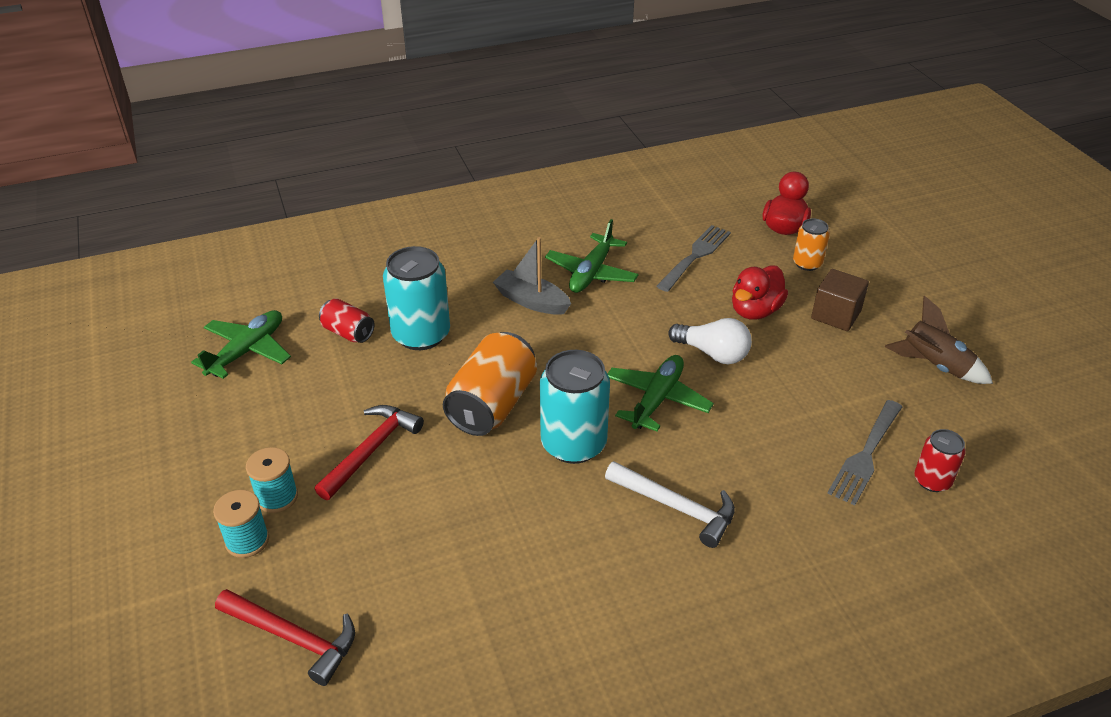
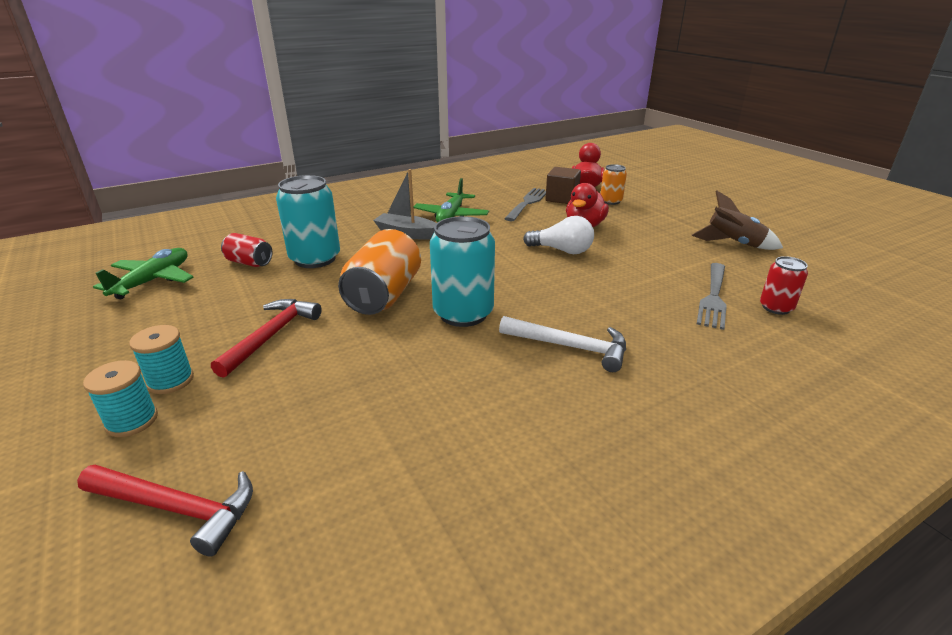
camera: 10 degrees left, 10 degrees down
(657, 399) = (527, 280): green plane -> none
(836, 315) = (645, 224): brown cube -> brown cube (561, 198)

